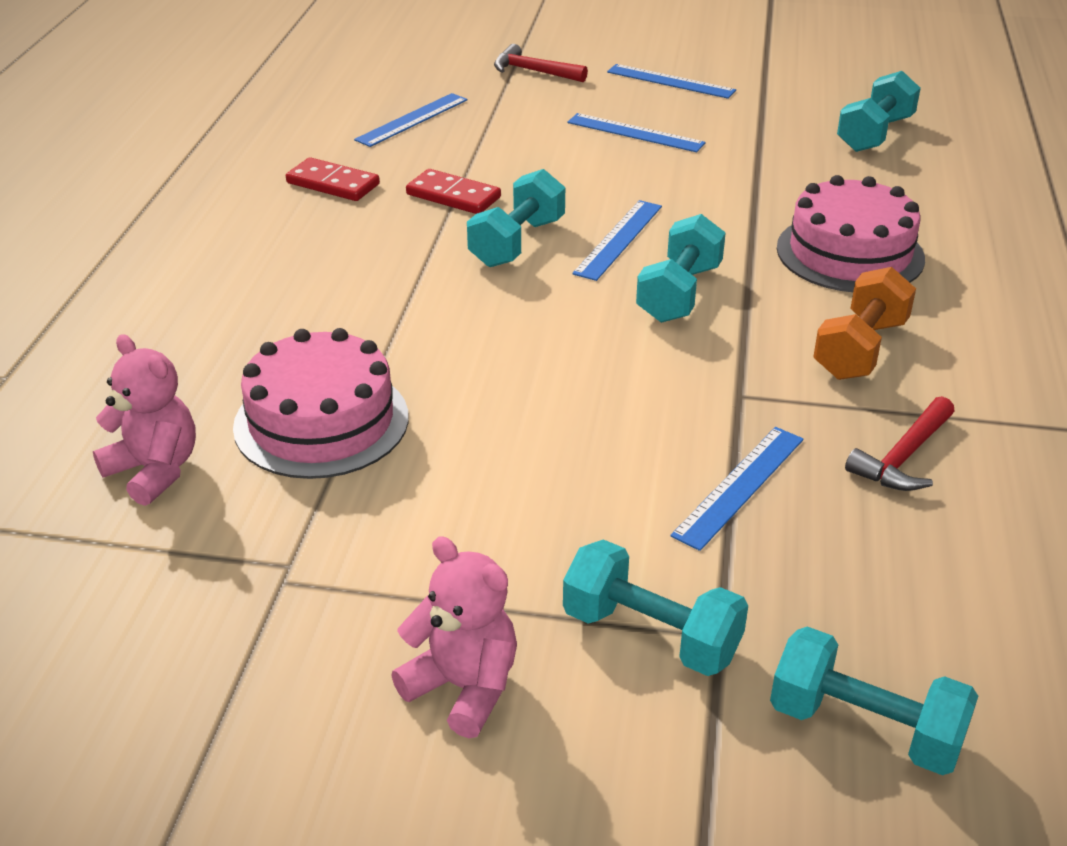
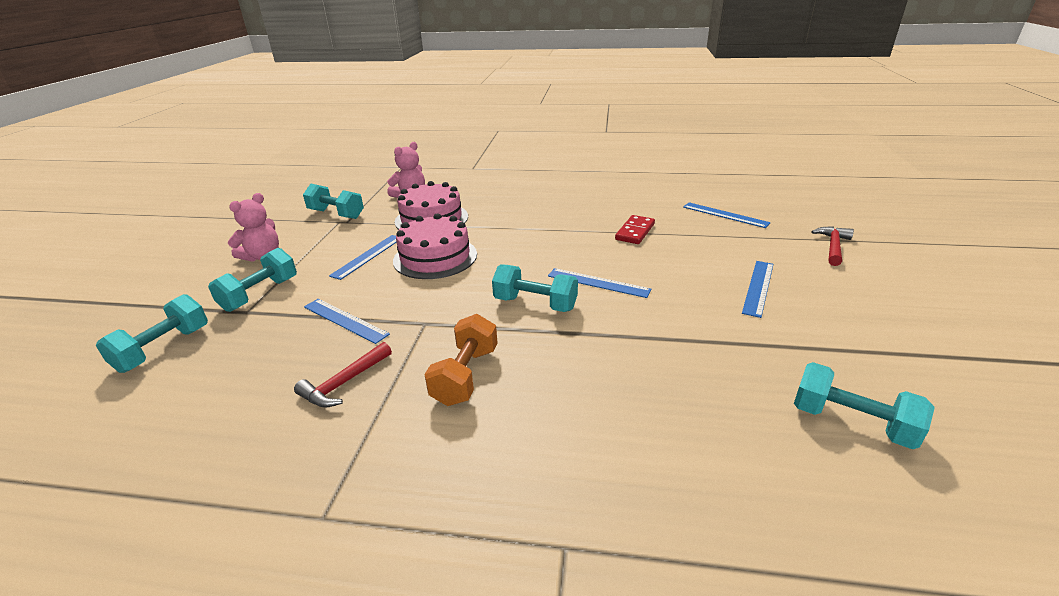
camera: 90 degrees right, 5 degrees down
(333, 183) = (636, 202): red domino -> none
(517, 243) = (586, 252): turquoise dumbbell -> turquoise dumbbell (336, 214)
(670, 81) = (870, 303): blue ruler -> blue ruler (368, 256)
(850, 253) = (600, 382): pink cake -> pink cake (435, 257)
(860, 349) = (465, 375): orange dumbbell -> orange dumbbell turned 75 degrees clockwise
(903, 457) = (344, 383): red hammer -> red hammer turned 90 degrees counterclockwise

